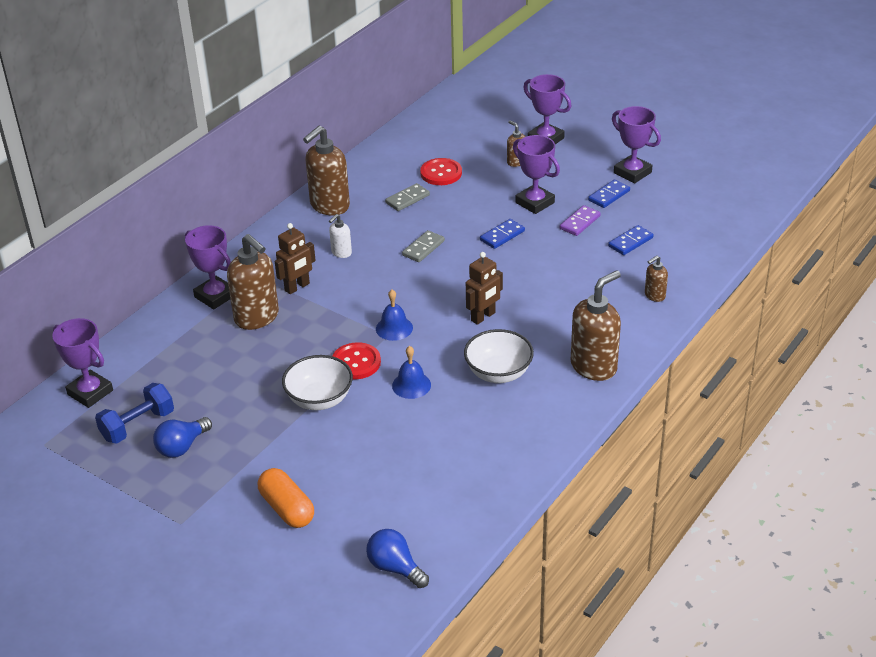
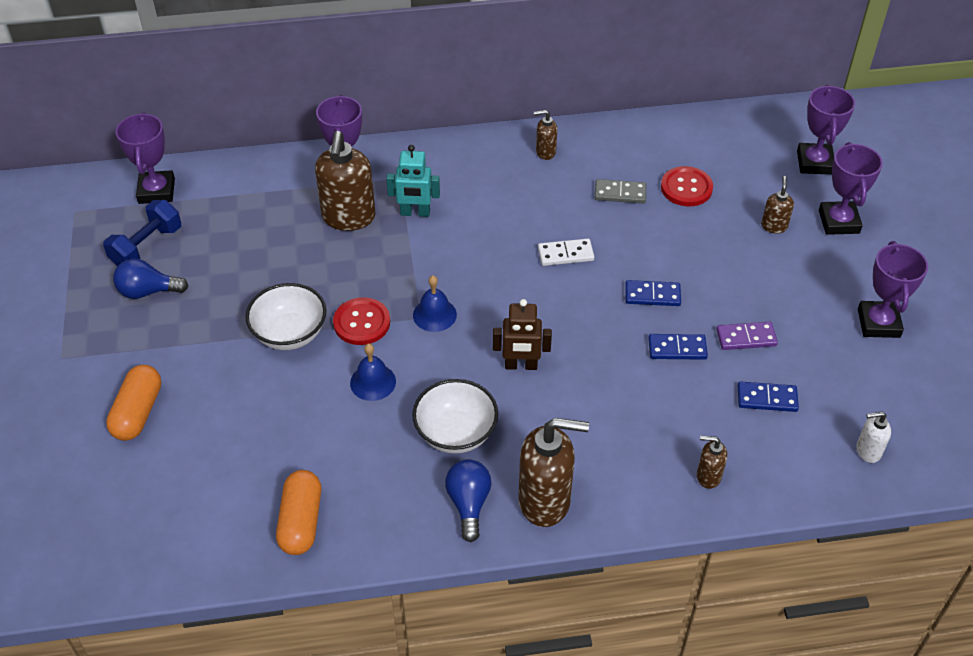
camera: 45 degrees right, 10 degrees up
(138, 425) = (146, 247): blue dumbbell -> blue dumbbell turned 60 degrees counterclockwise
(297, 287) = (415, 213): brown robot -> turquoise robot
(329, 206) = (545, 152): brown soap dispenser -> brown soap dispenser, size x0.49
(341, 253) = (493, 206): white soap dispenser -> white soap dispenser (868, 451)
(395, 568) = (132, 541): blue light bulb -> blue light bulb (469, 504)
(423, 248) = (565, 254): grey domino -> white domino
(479, 478) = (301, 521): none -> orange capsule
(535, 203) = (731, 283): purple trophy -> purple trophy (814, 163)
(609, 195) = (817, 330): blue domino -> blue domino (677, 348)

